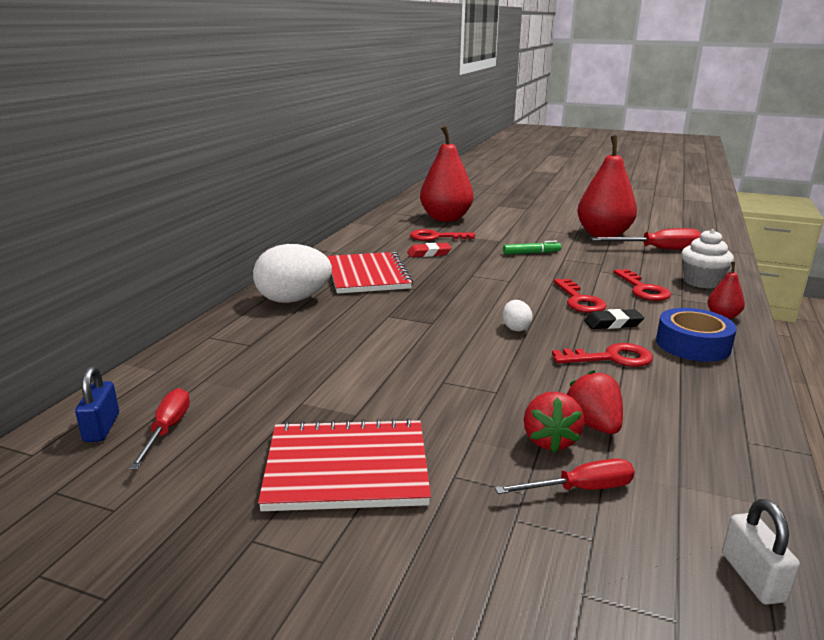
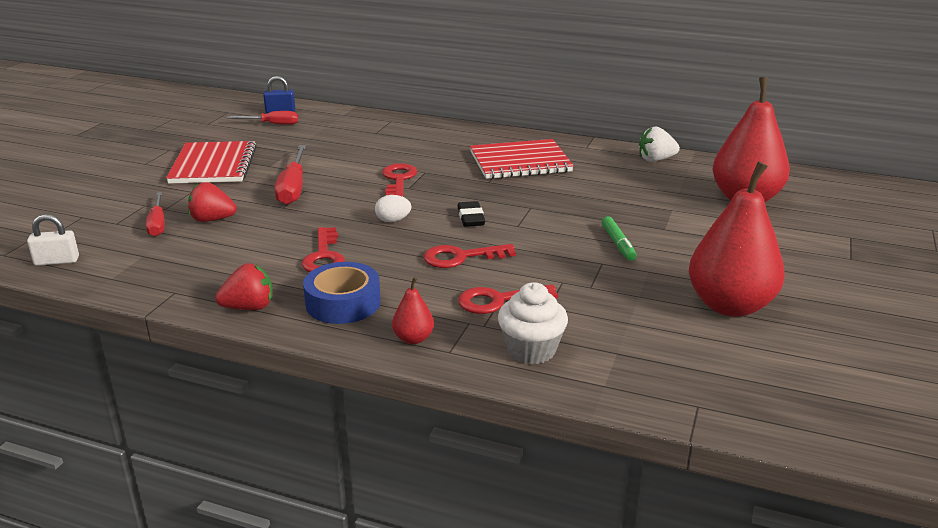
camera: 90 degrees right, 5 degrees up
(293, 300) = (457, 139): white egg -> none
(370, 233) = (655, 159): none -> white strawberry
(429, 253) = (595, 188): red eraser -> none
(436, 237) = (659, 192): red key -> red key (398, 180)
(593, 424) = (224, 236): red strawberry -> red strawberry (249, 307)
(613, 323) = (399, 268): black eraser -> black eraser (471, 218)
(658, 249) = (671, 342): red screwdriver -> red screwdriver (293, 188)

